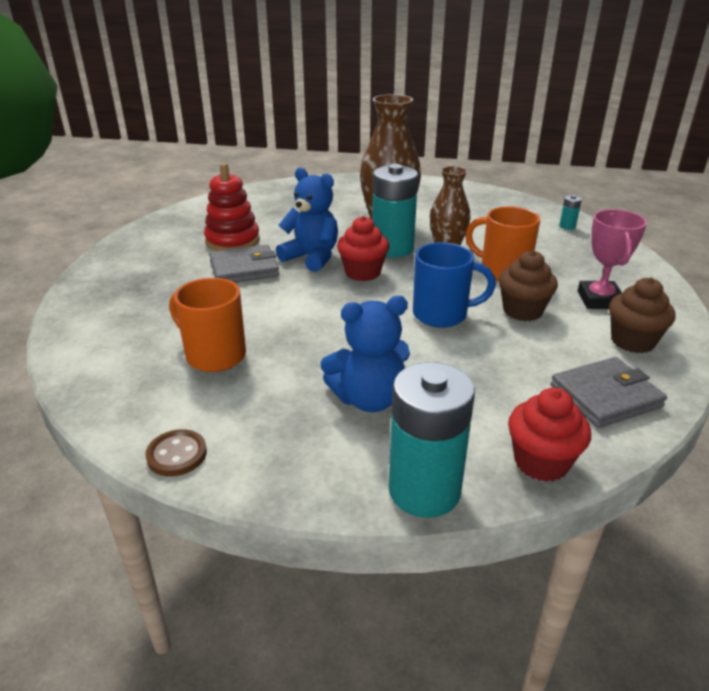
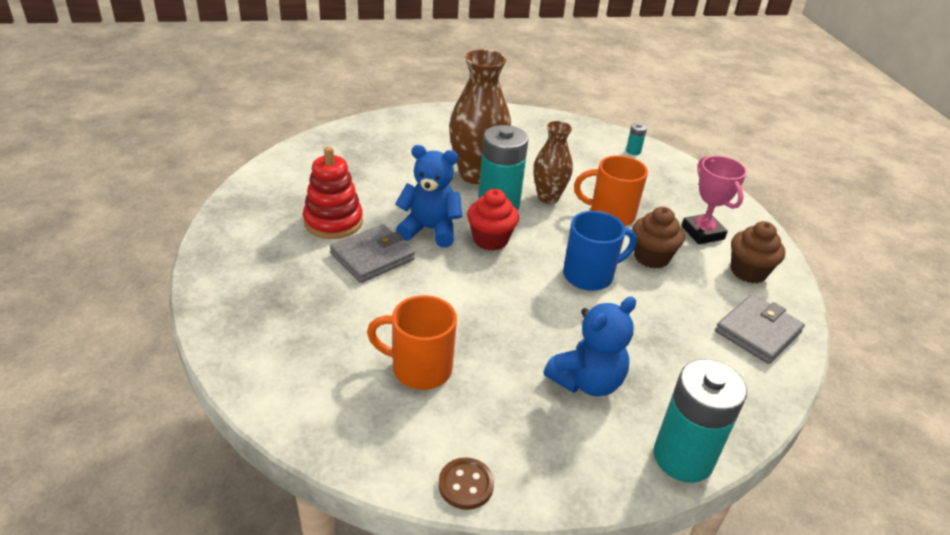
camera: 25 degrees left, 5 degrees up
(541, 462) = (748, 406): red cupcake -> none

